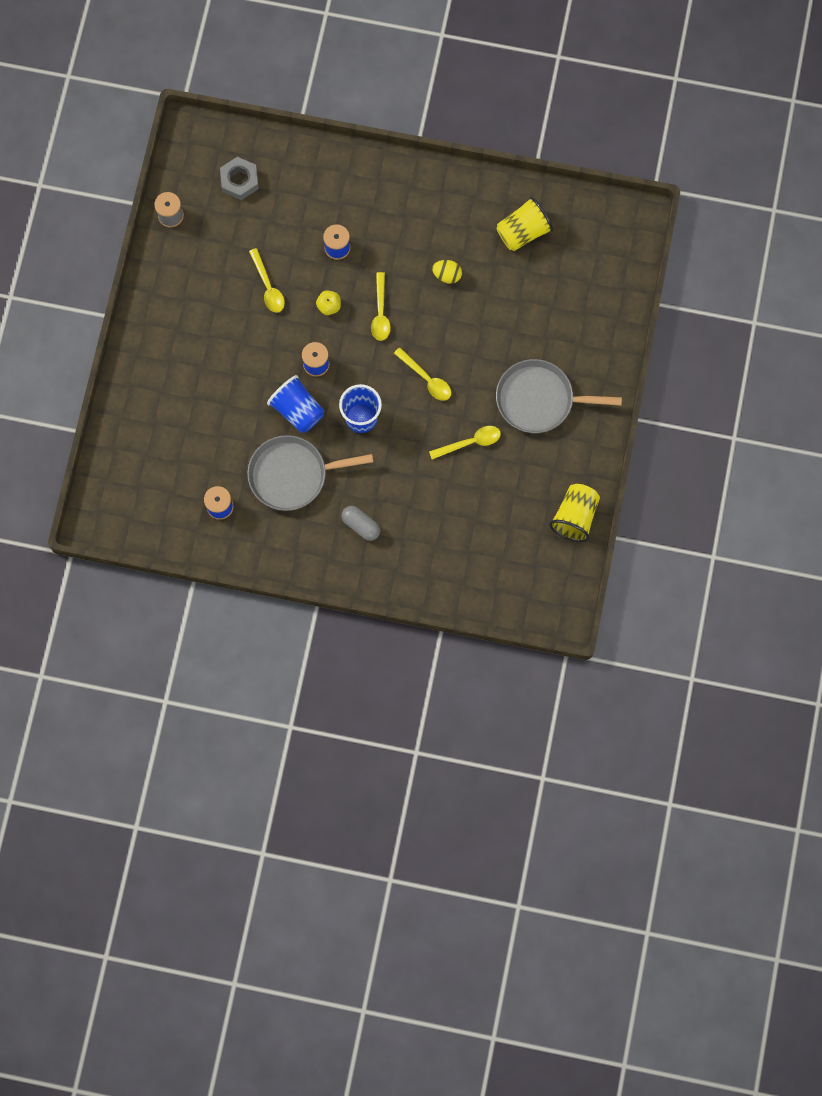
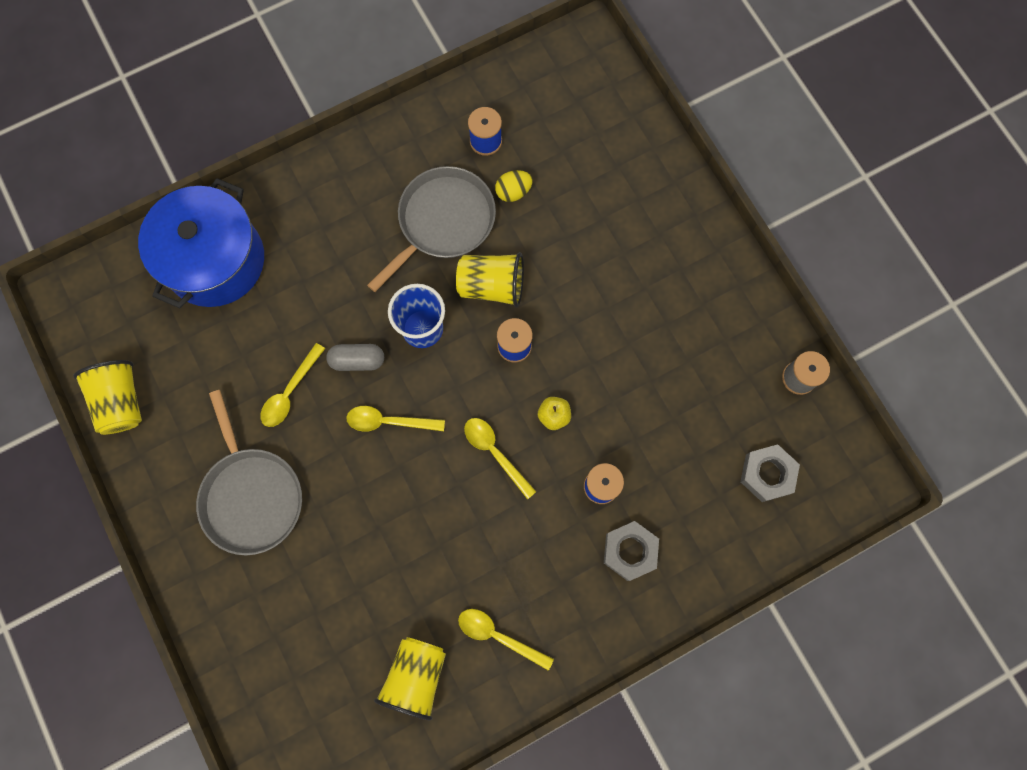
camera: 140 degrees right, 0 degrees up
(268, 286) = (633, 385): yellow spoon -> yellow spoon (498, 636)
(297, 410) = (492, 286): blue cup -> yellow cup
(352, 202) = (630, 551): none -> grey nut
(361, 525) = (335, 227): grey capsule -> grey capsule (357, 360)
(447, 275) = (459, 553): yellow egg -> yellow egg (513, 192)
(452, 563) = (215, 260): none -> blue pot
(539, 399) = (251, 495): grey pan -> grey pan turned 105 degrees clockwise

